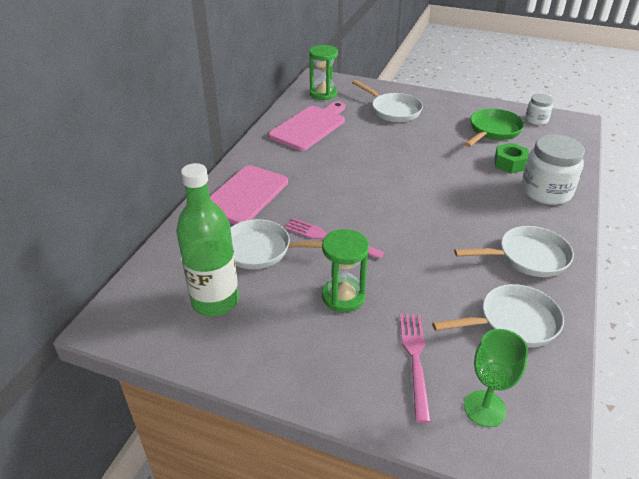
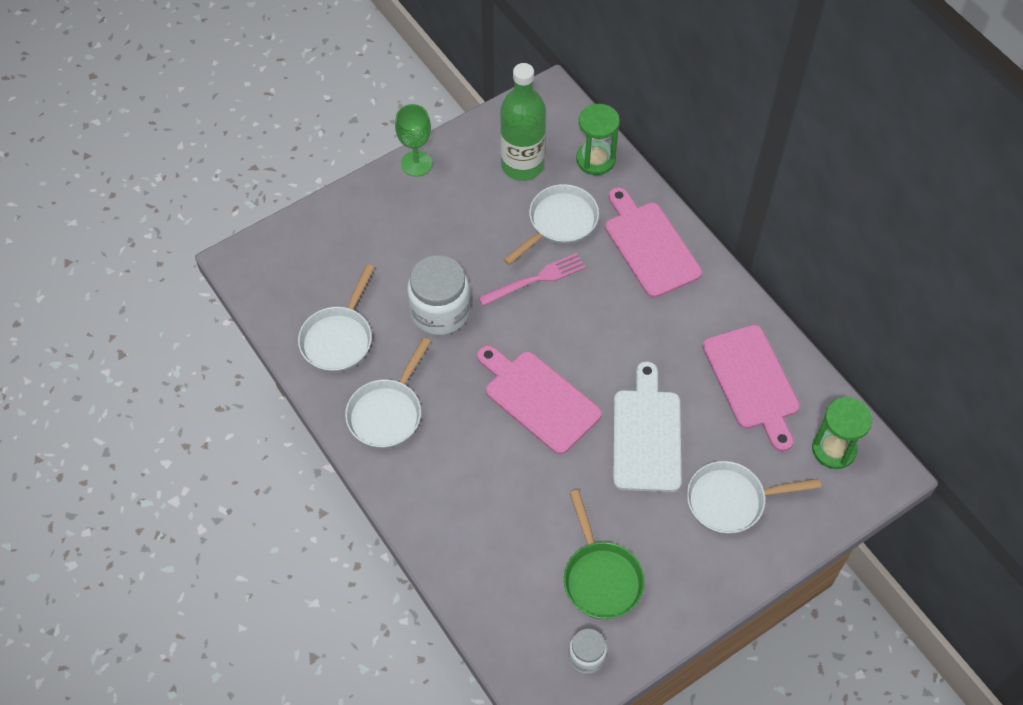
camera: 125 degrees right, 20 degrees up
(343, 296) = (459, 247): green hourglass -> green hourglass (595, 160)
(391, 147) = (647, 435): none -> white cutting board
(415, 359) = (364, 251): pink fork -> none
(422, 194) = (538, 399): none -> pink cutting board
(484, 408) = (296, 262): green goblet -> green goblet (416, 163)
(510, 163) = (524, 531): green nut -> none
(546, 191) = (452, 519): white jar -> white jar (440, 311)

